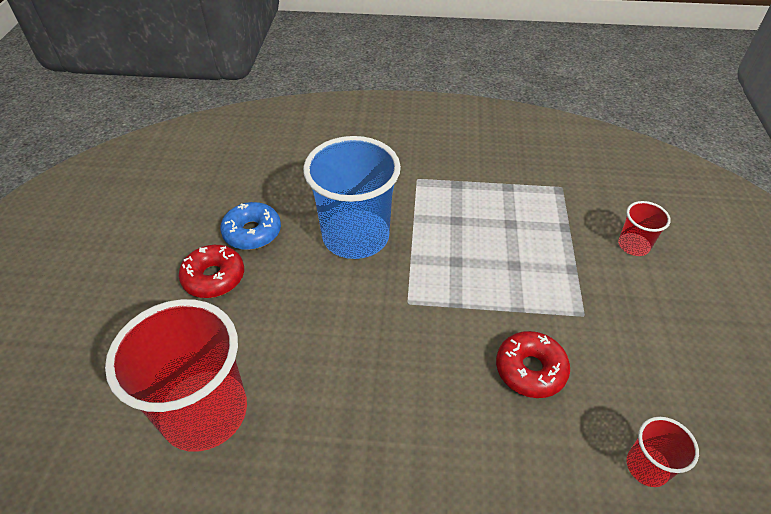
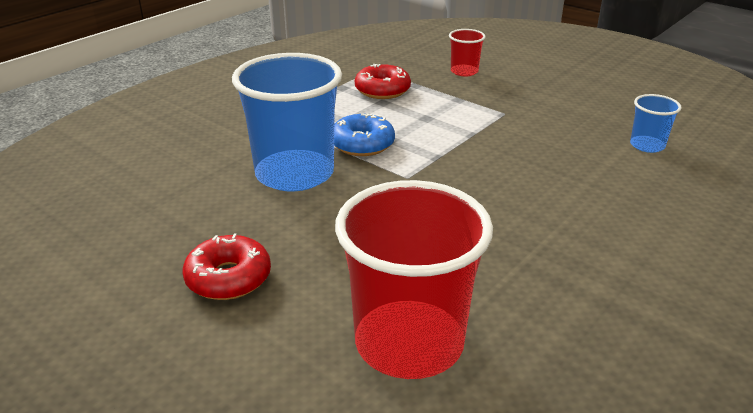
camera: 55 degrees left, 15 degrees down
(252, 232) = (199, 230): blue donut -> blue donut (362, 144)
(530, 370) = (532, 153): red donut -> red donut (382, 90)
(647, 466) = (647, 145): red cup -> blue cup

